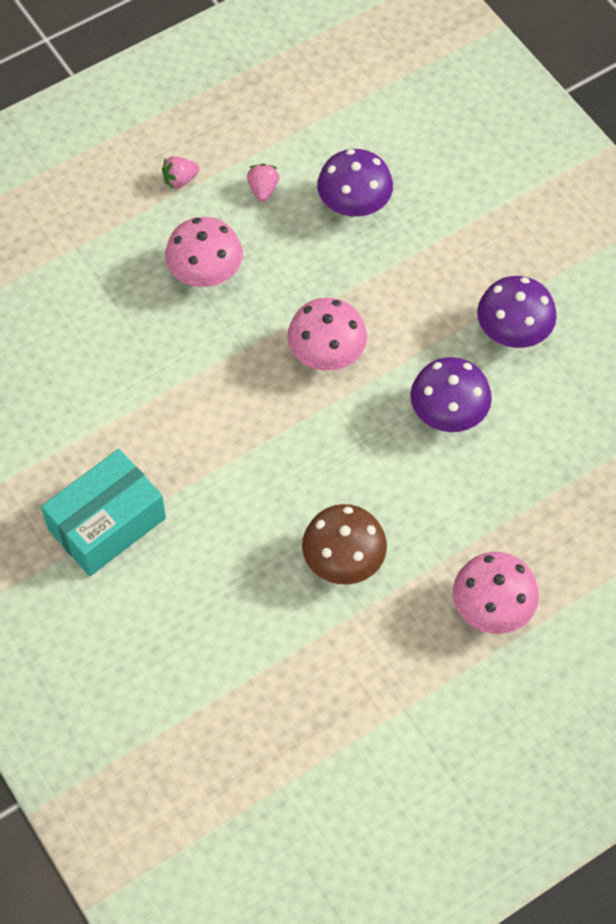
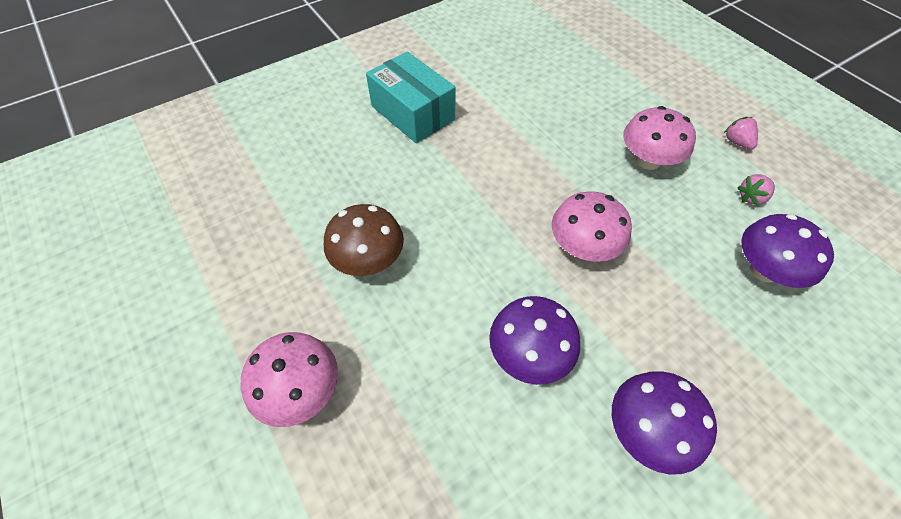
camera: 90 degrees right, 5 degrees down
(263, 189) = (751, 197): pink strawberry -> pink strawberry turned 150 degrees clockwise

